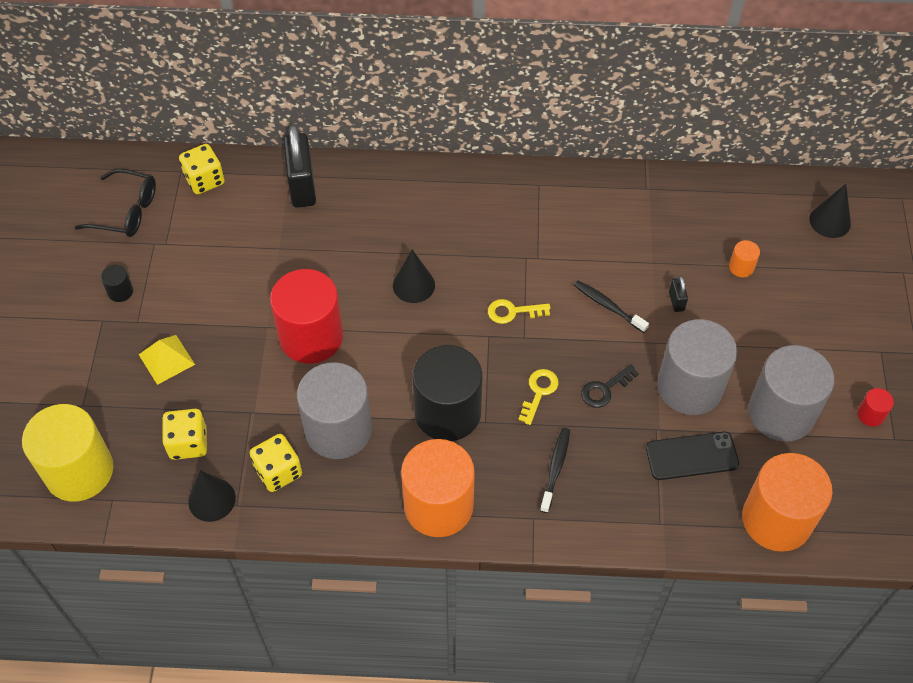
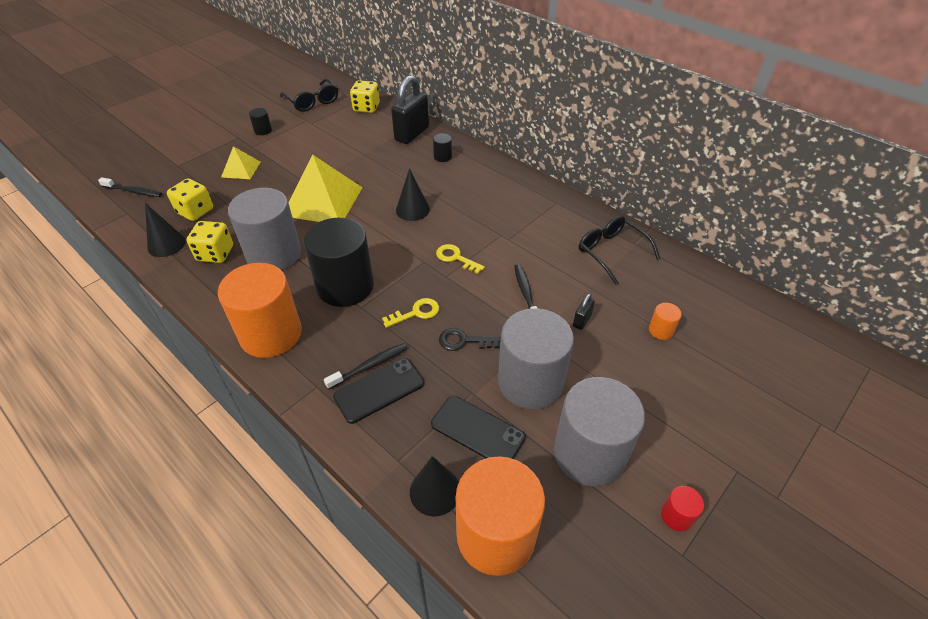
camera: 40 degrees right, 10 degrees down
(79, 471) = (133, 191): yellow cylinder -> black toothbrush
(311, 337) = (323, 201): red cylinder -> yellow pyramid
(370, 197) = (442, 157): none -> black cylinder
(586, 482) = (379, 390): none -> black phone
(638, 212) = (612, 252): none -> black glasses
(830, 221) = (777, 345): black cone -> black cone (435, 491)

